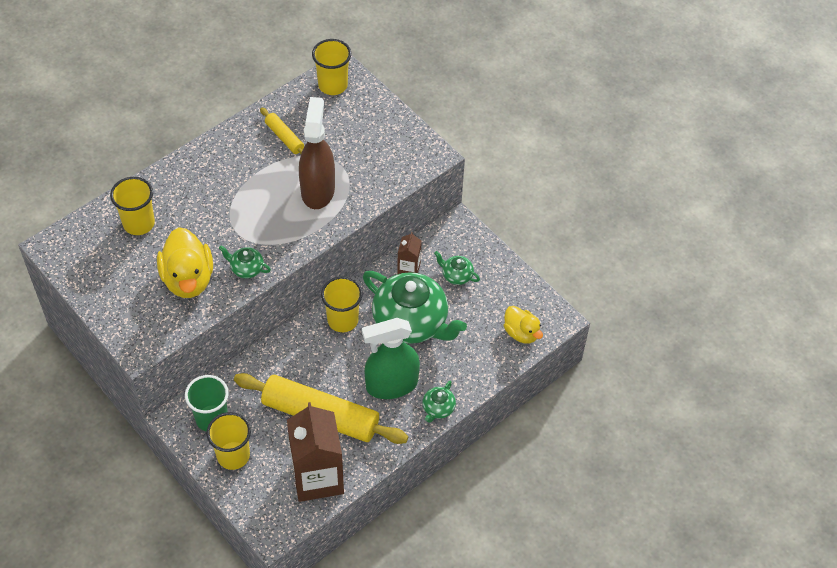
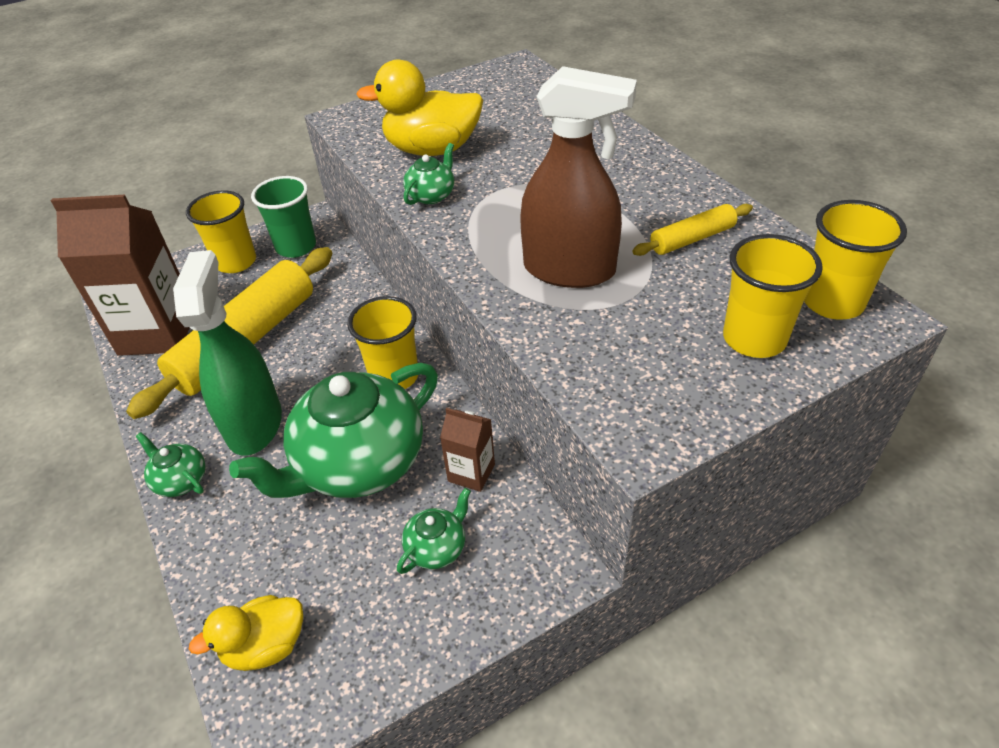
camera: 105 degrees right, 10 degrees down
(139, 223) = (536, 115): yellow cup -> yellow cup (754, 339)

